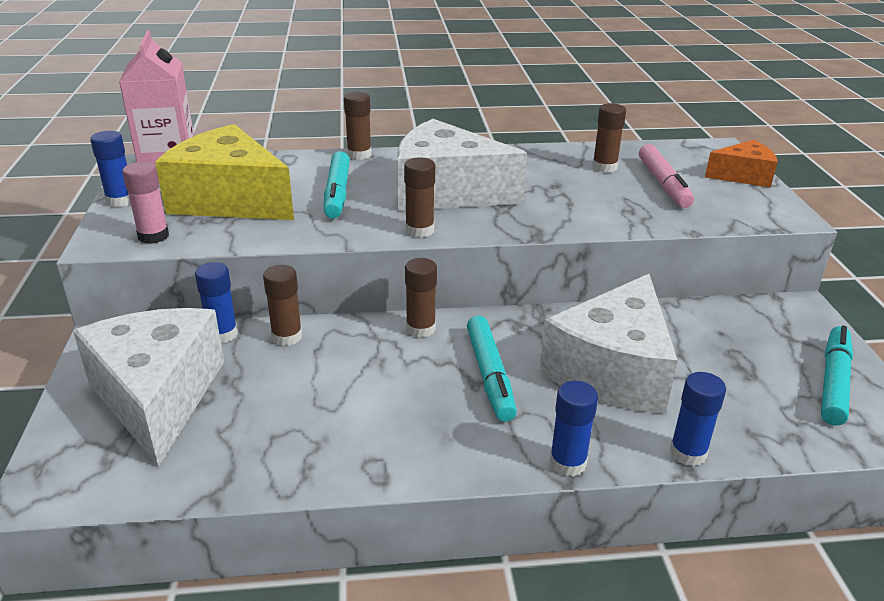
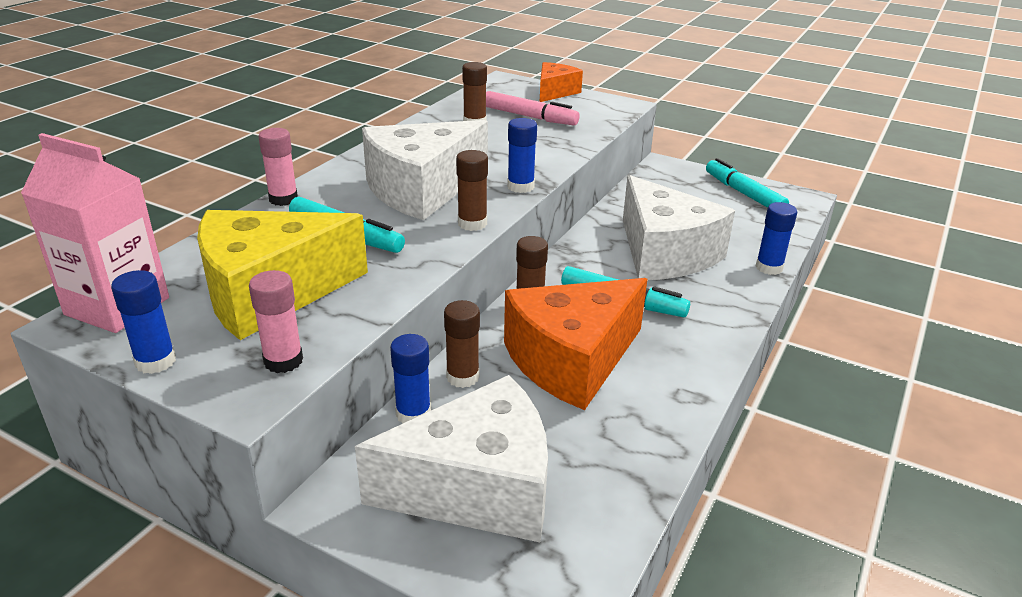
camera: 55 degrees left, 0 degrees up
(158, 397) = (477, 488): white cheese -> white cheese turned 150 degrees clockwise
(359, 155) = (283, 199): brown glue stick -> pink glue stick
(362, 381) = (572, 360): none -> orange cheese
(567, 463) = (745, 312): blue glue stick -> blue glue stick (520, 187)

